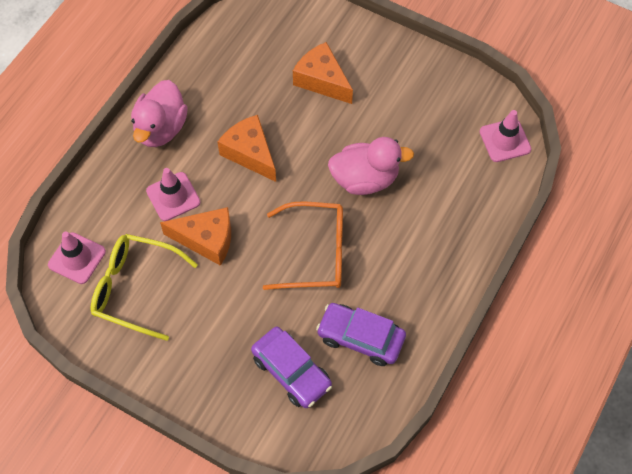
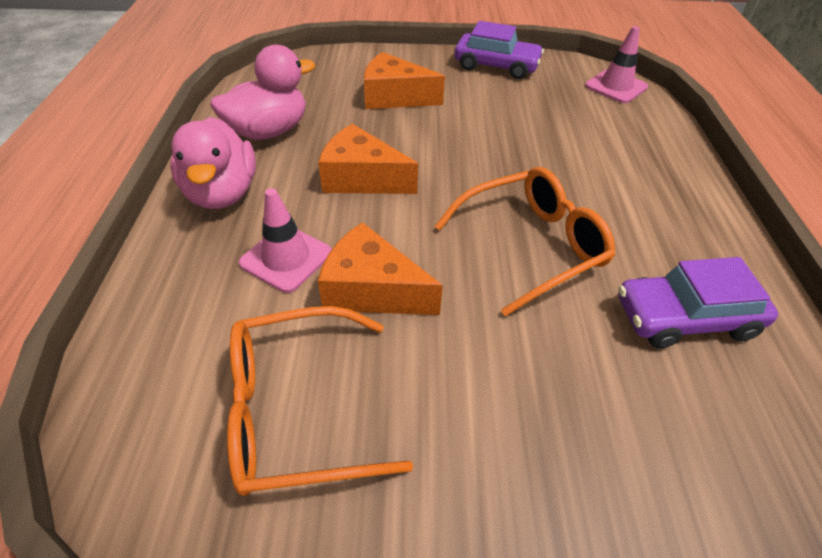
camera: 30 degrees left, 15 degrees down
(77, 258) = (159, 409): pink traffic cone -> none
(135, 288) = (297, 410): yellow glasses -> orange glasses
(206, 240) = (372, 290): orange cheese -> orange cheese turned 135 degrees counterclockwise
(291, 371) = (646, 413): purple car -> purple car (496, 66)
(365, 179) = (517, 157): pink duck -> pink duck (269, 131)

